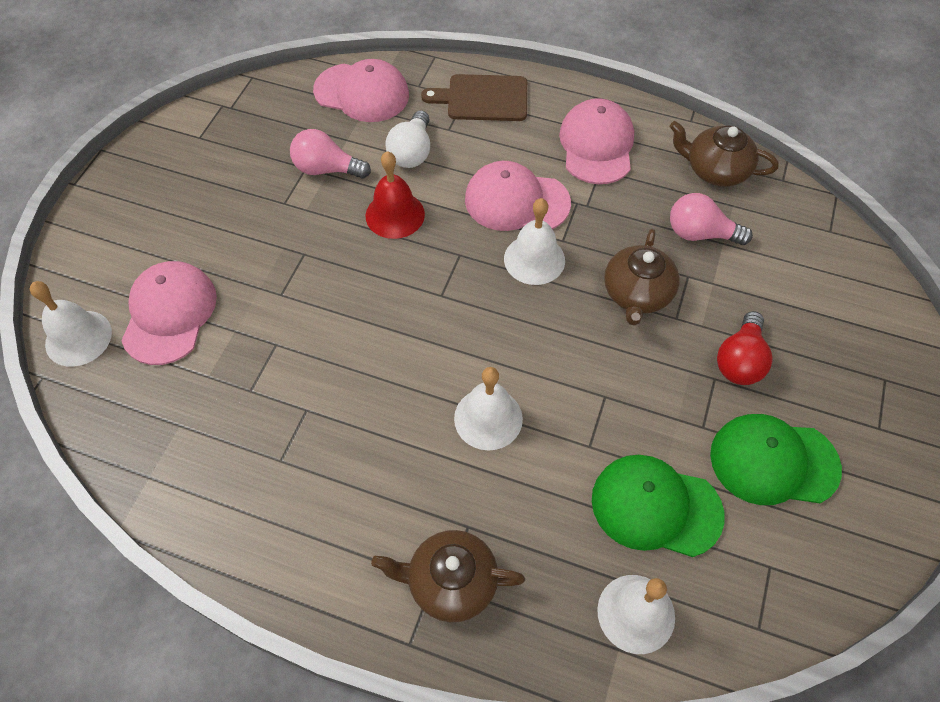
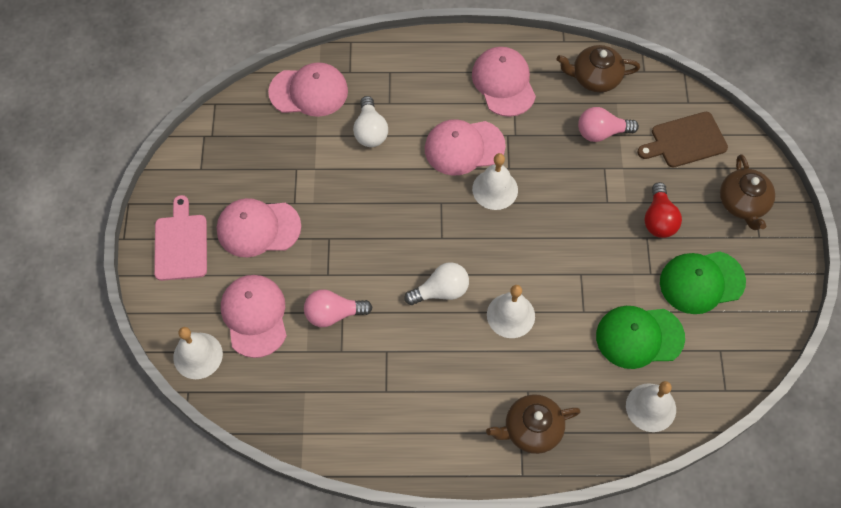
camera: 20 degrees left, 5 degrees up
(132, 208) = (181, 244): none -> pink cutting board
(228, 218) = (258, 228): none -> pink cap
(327, 169) = (313, 165): pink light bulb -> pink light bulb (333, 314)
(395, 215) = (381, 186): red bell -> none
(411, 358) = (441, 291): none -> white light bulb
(483, 98) = (404, 68): brown cutting board -> brown cutting board (685, 141)
(637, 294) = (575, 193): brown teapot -> brown teapot (743, 203)

